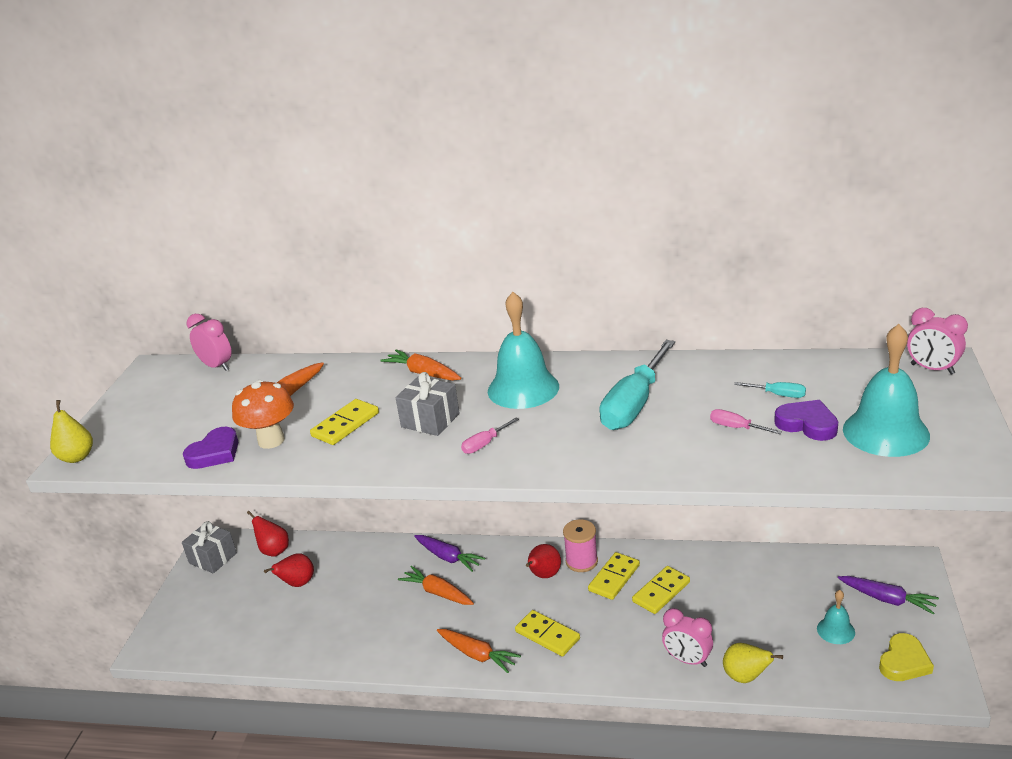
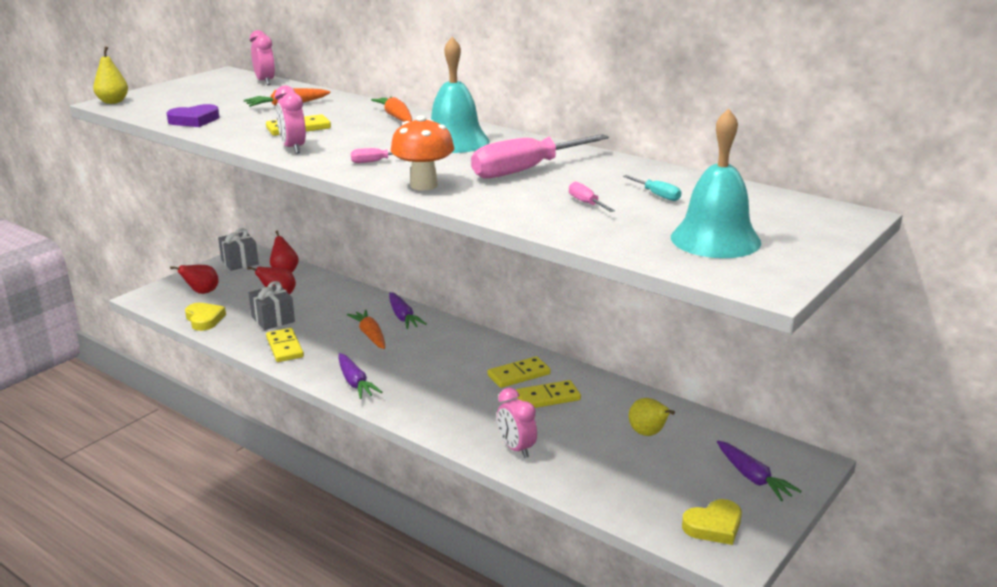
camera: 25 degrees right, 5 degrees down
(247, 647) = (204, 319): none -> yellow heart
(271, 440) = (238, 124): orange mushroom -> orange mushroom (424, 185)
(430, 420) = (359, 140): grey gift -> grey gift (273, 319)
(477, 654) = (355, 382): orange carrot -> purple carrot
(544, 575) = (463, 353): red pear -> red pear (202, 292)
(547, 635) = (422, 391): yellow domino -> yellow domino (285, 347)
(581, 561) = (505, 355): pink spool -> none
(634, 404) = (526, 170): turquoise screwdriver -> pink screwdriver
(746, 677) = (553, 479): yellow pear -> yellow pear (648, 434)
(807, 424) = (651, 217): purple heart -> none
(835, 630) = (674, 480): turquoise bell -> none
(932, 369) = (833, 216): pink clock -> pink clock (293, 148)

